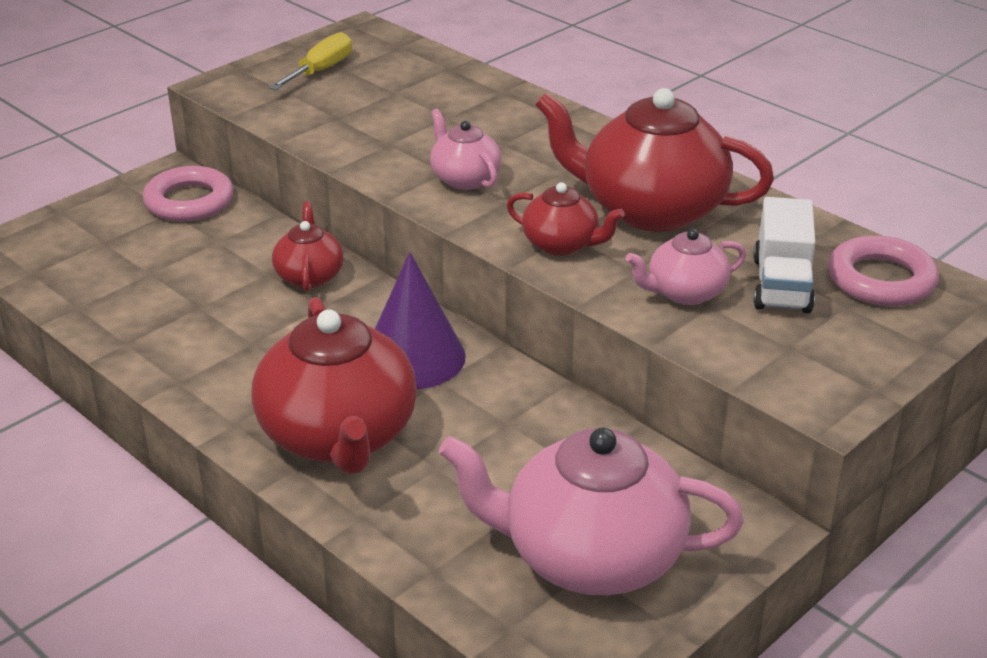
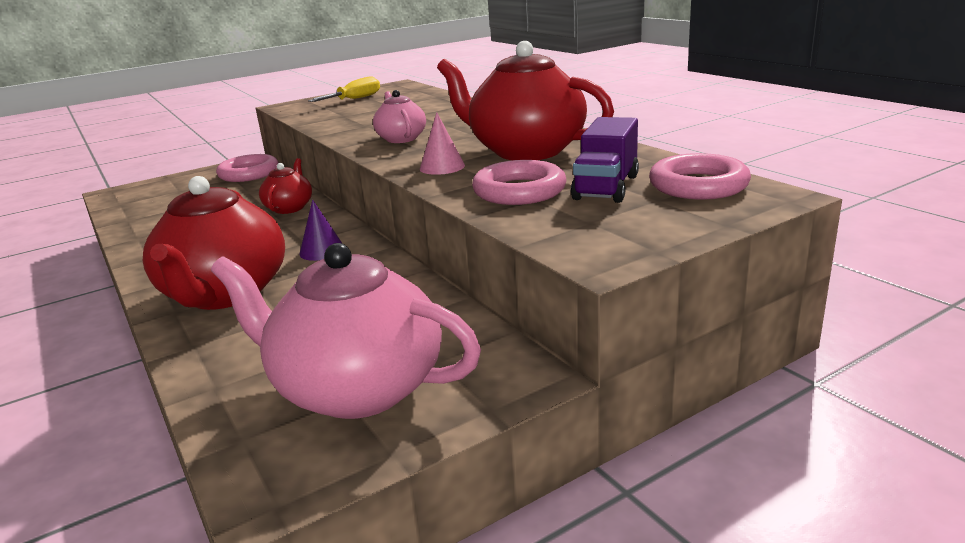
camera: 15 degrees right, 10 degrees down
(414, 357) = (322, 251): purple cone -> purple cone, size x0.56
(562, 244) = (442, 167): red teapot -> pink cone
(685, 293) = (519, 191): pink teapot -> pink ring
(781, 285) = (606, 187): white truck -> purple truck

